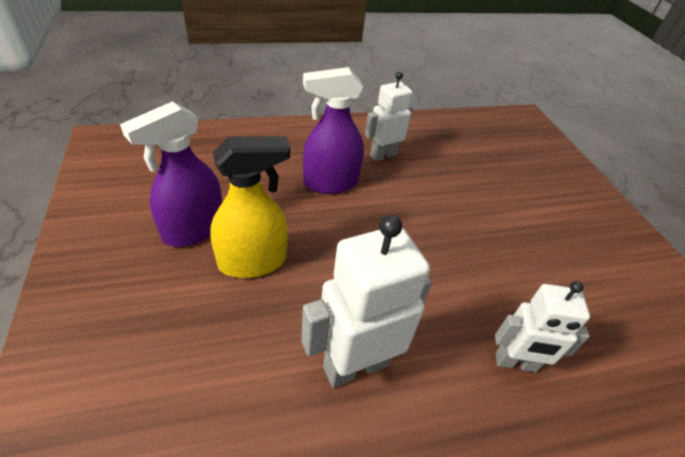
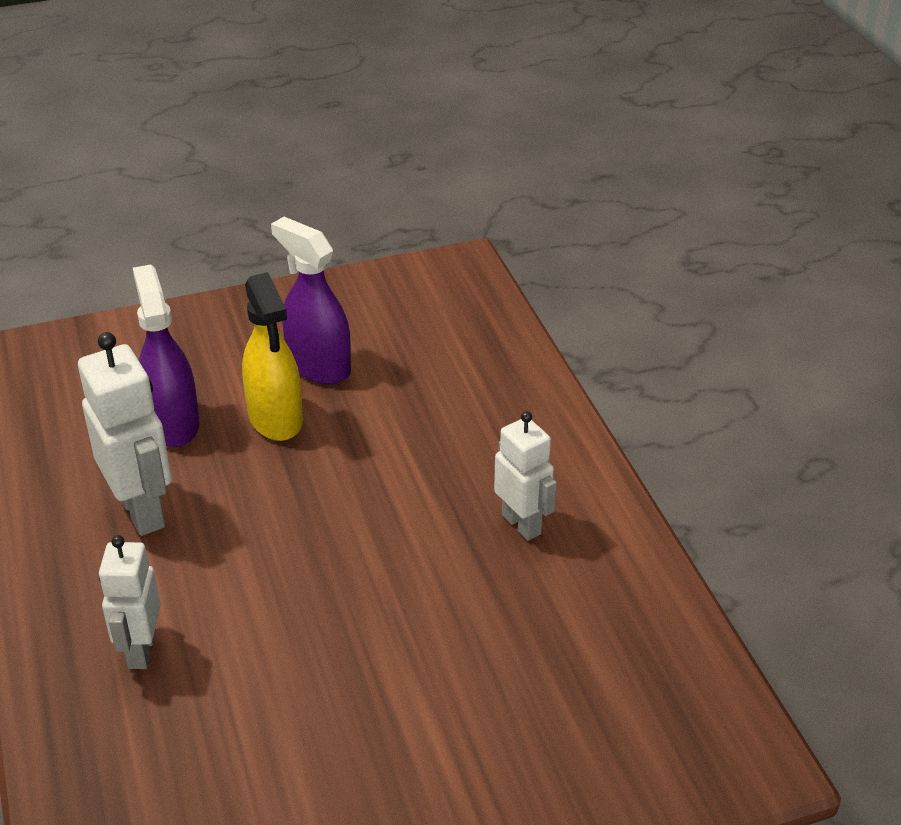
camera: 90 degrees right, 5 degrees down
(330, 183) = (433, 469): purple spray bottle -> purple spray bottle (173, 423)

